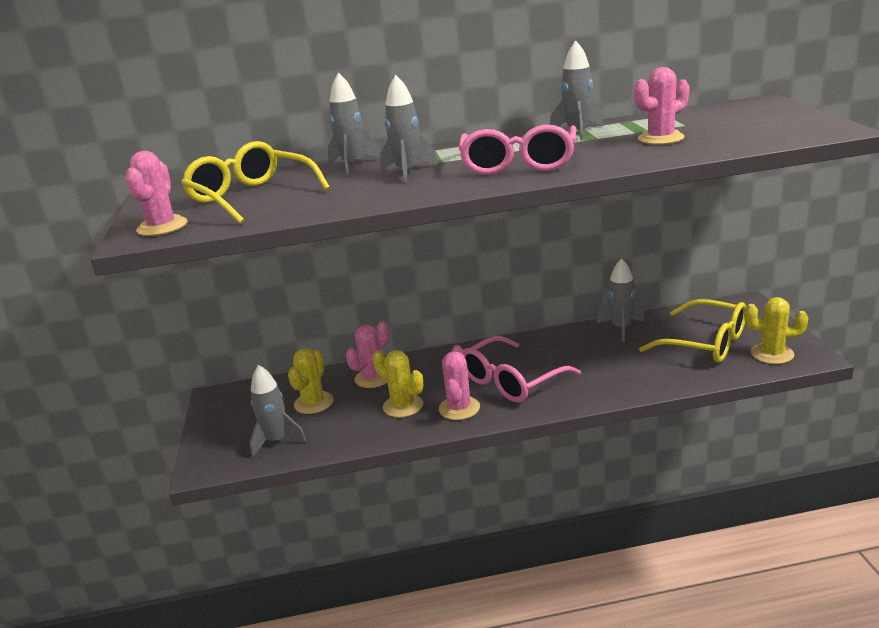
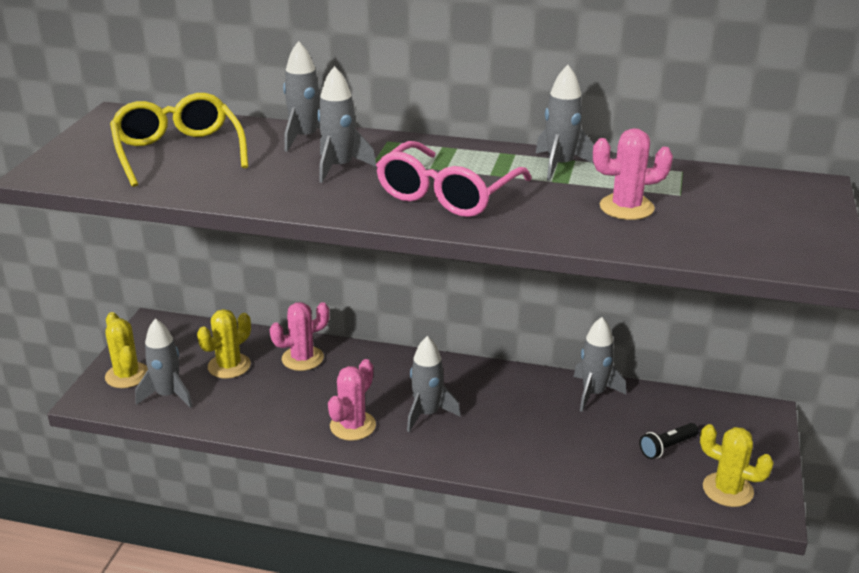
camera: 20 degrees right, 5 degrees up
(162, 227) = (74, 166): pink cactus -> none
(403, 406) = (304, 402): yellow cactus -> yellow cactus (127, 375)
(511, 381) = (427, 414): pink glasses -> grey rocket
(705, 343) = (667, 447): yellow glasses -> black flashlight

